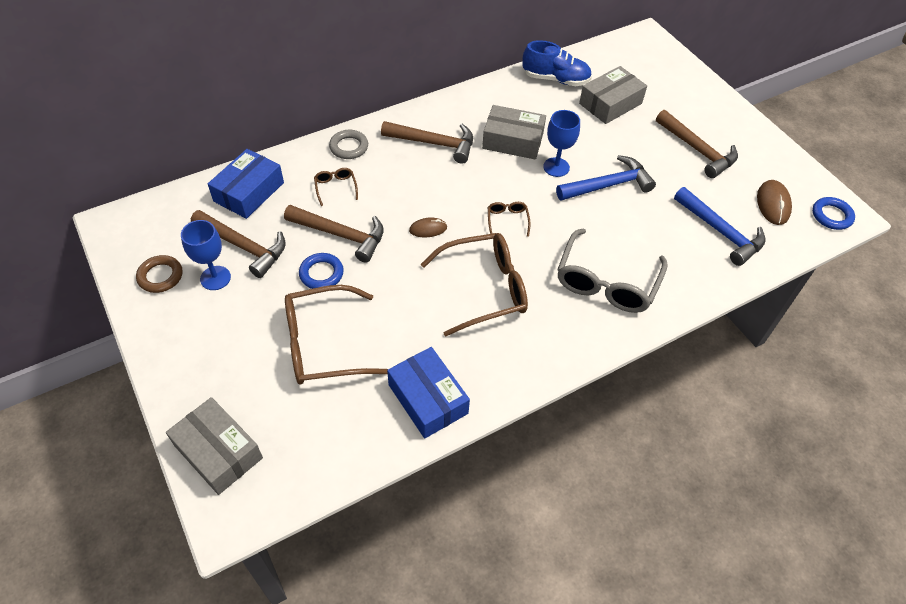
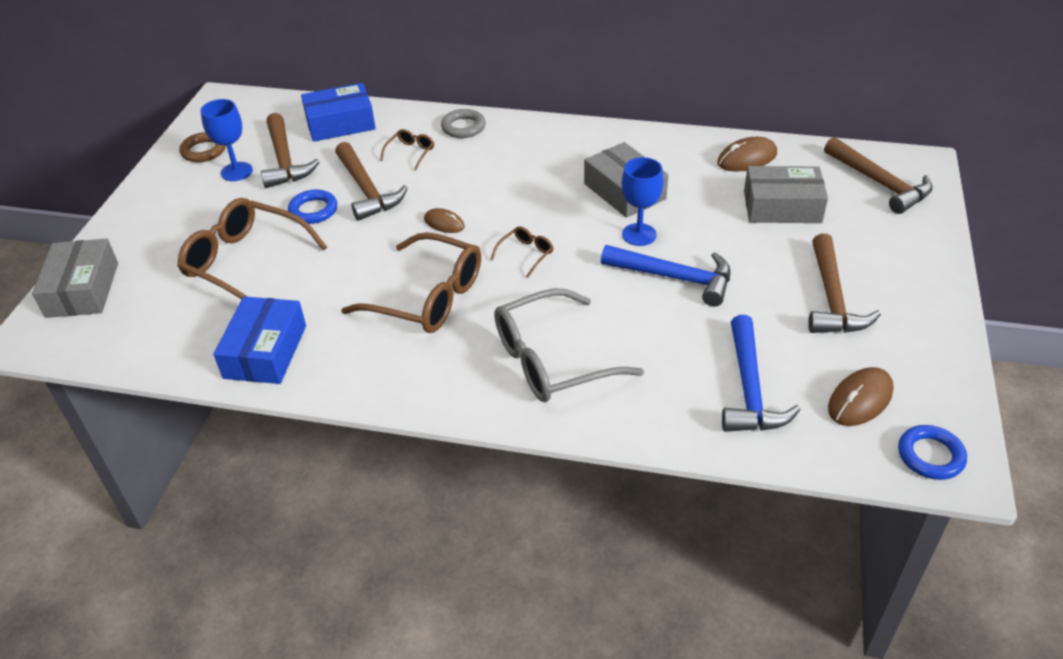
camera: 45 degrees right, 10 degrees down
(434, 143) = (543, 159): brown hammer -> brown hammer (880, 183)
(555, 79) = (747, 158): blue shoe -> brown mouse

